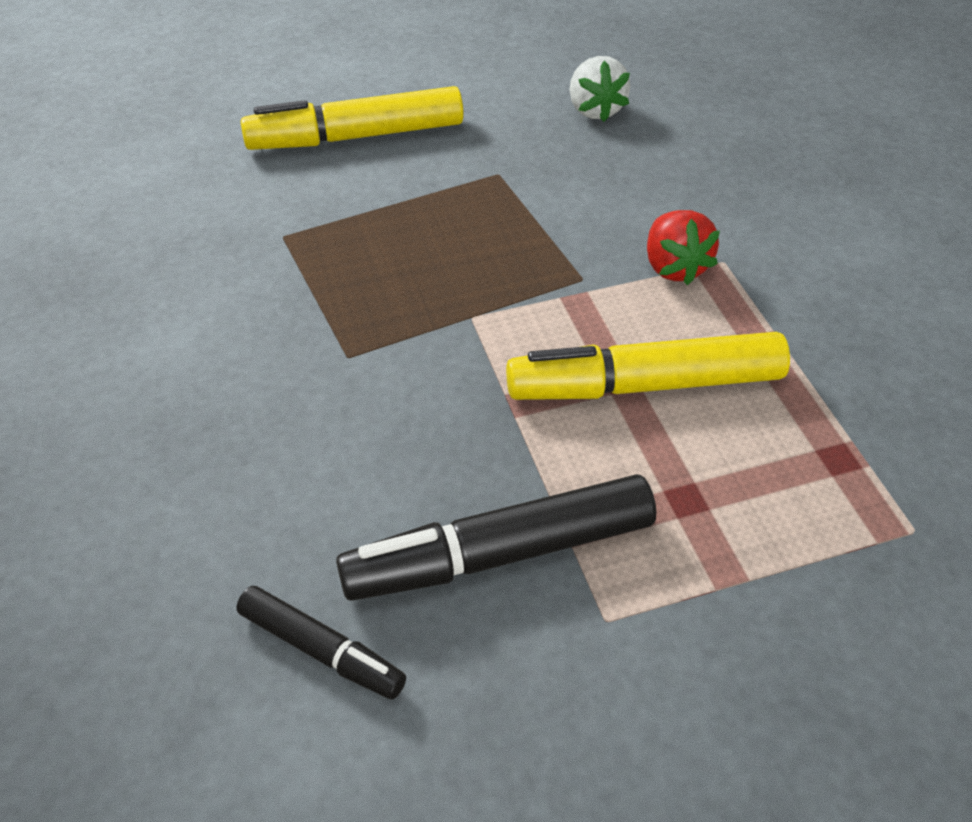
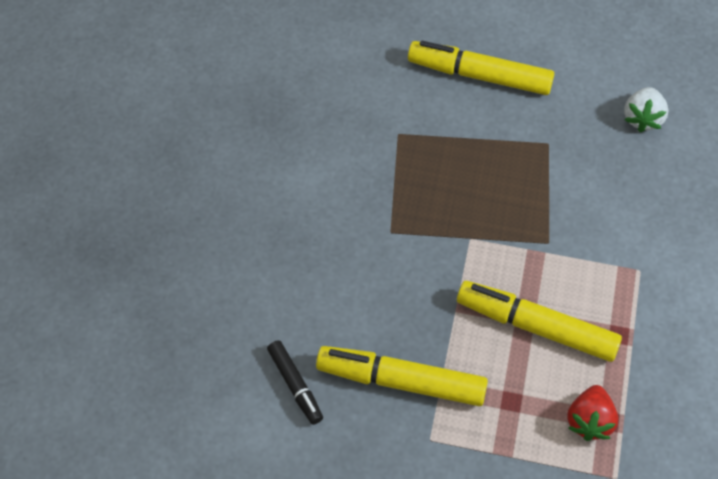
camera: 30 degrees right, 10 degrees up
(499, 554) = (401, 381): black marker -> yellow marker
(674, 267) = (607, 260): red strawberry -> red strawberry (589, 421)

